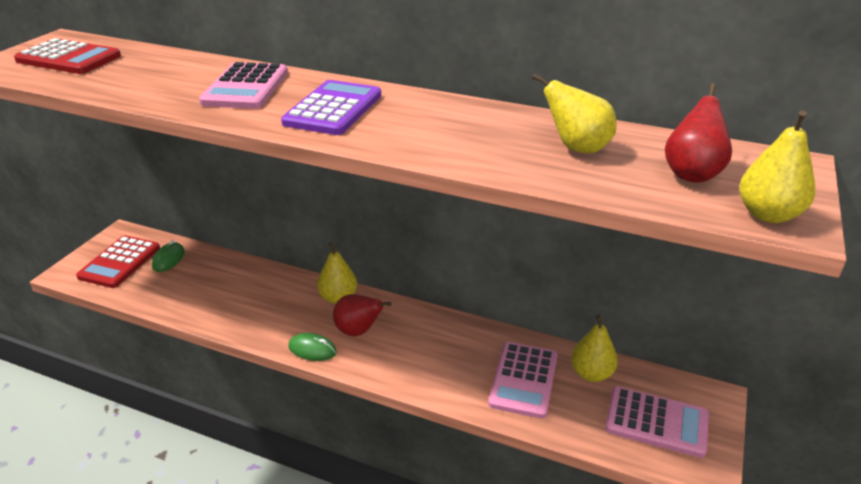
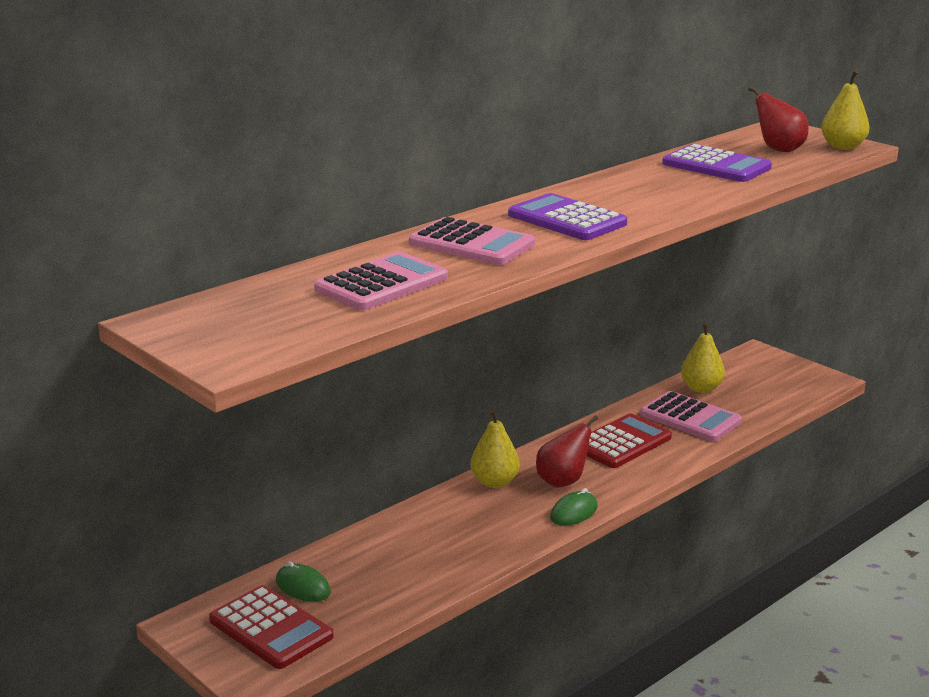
camera: 65 degrees left, 10 degrees down
(69, 58) = (258, 317): red calculator -> red calculator (622, 442)
(577, 148) = (716, 166): yellow pear -> purple calculator
(656, 422) = (771, 381): pink calculator -> pink calculator (381, 284)

